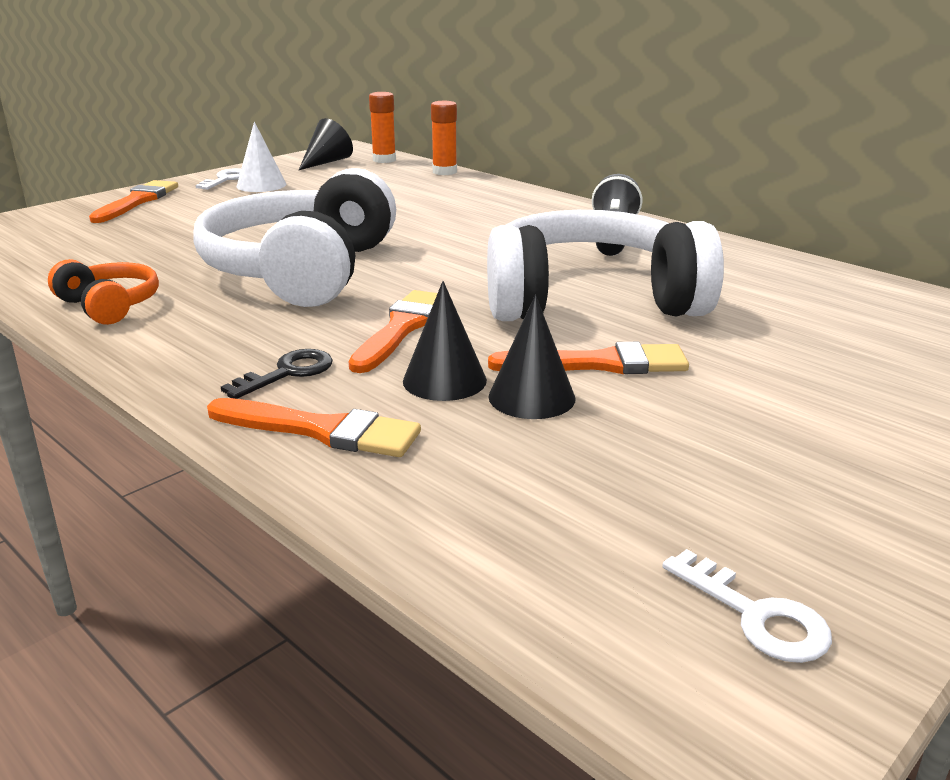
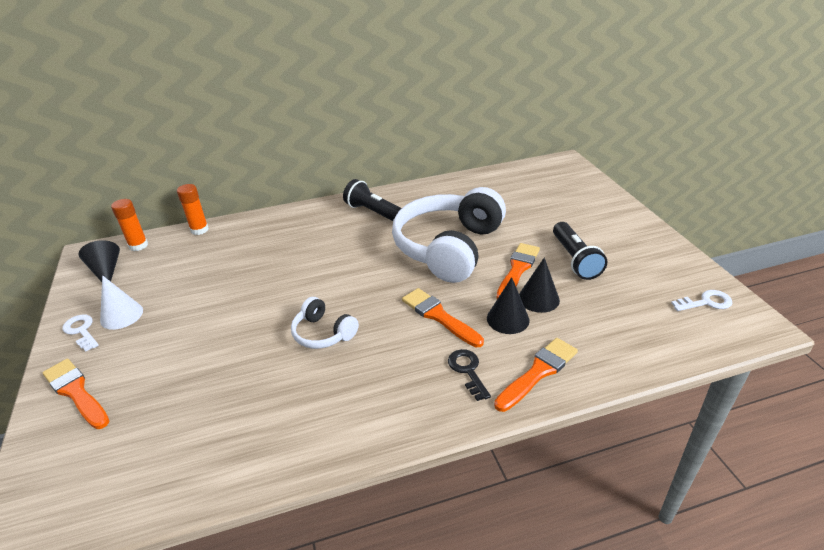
camera: 60 degrees left, 10 degrees up
(109, 306) = (308, 436): orange headphones -> none
(302, 270) = (323, 333): white headphones -> white headphones, size x0.46
(707, 413) = (575, 260): none -> black flashlight

